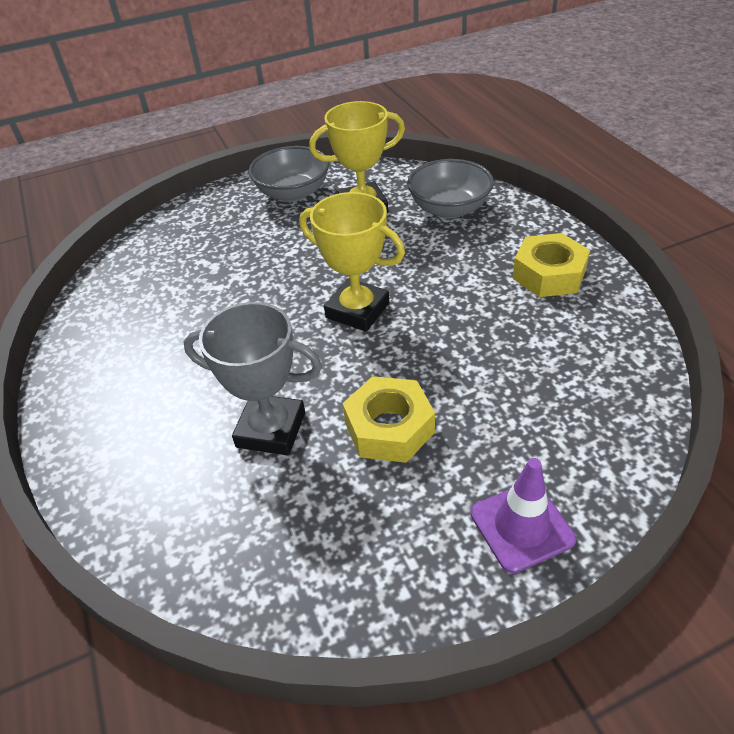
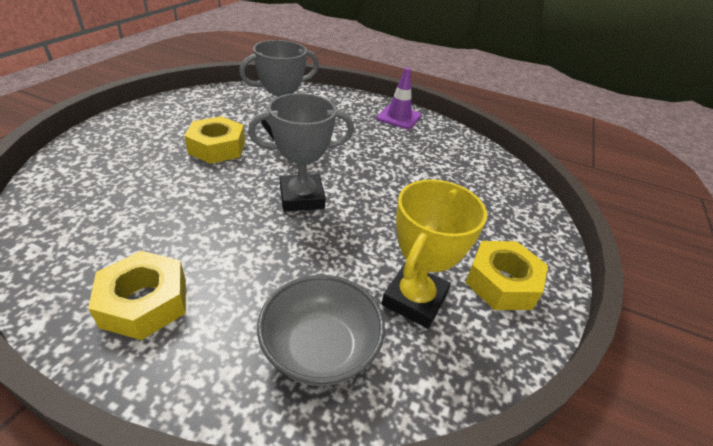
camera: 130 degrees right, 5 degrees down
(293, 193) = (501, 282): grey bowl -> yellow nut
(357, 310) = (302, 197): yellow trophy -> grey trophy
(521, 526) = (115, 136): purple traffic cone -> purple traffic cone (399, 117)

